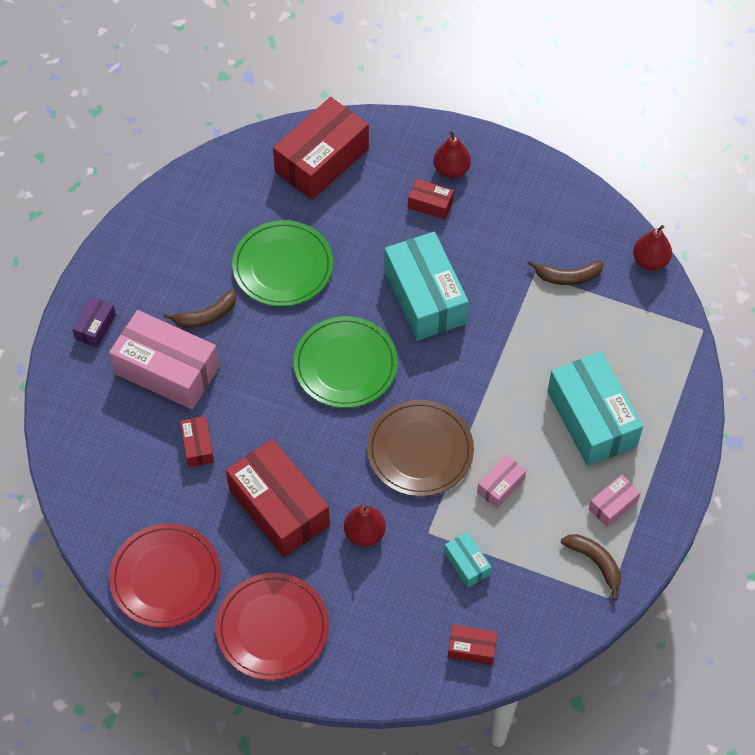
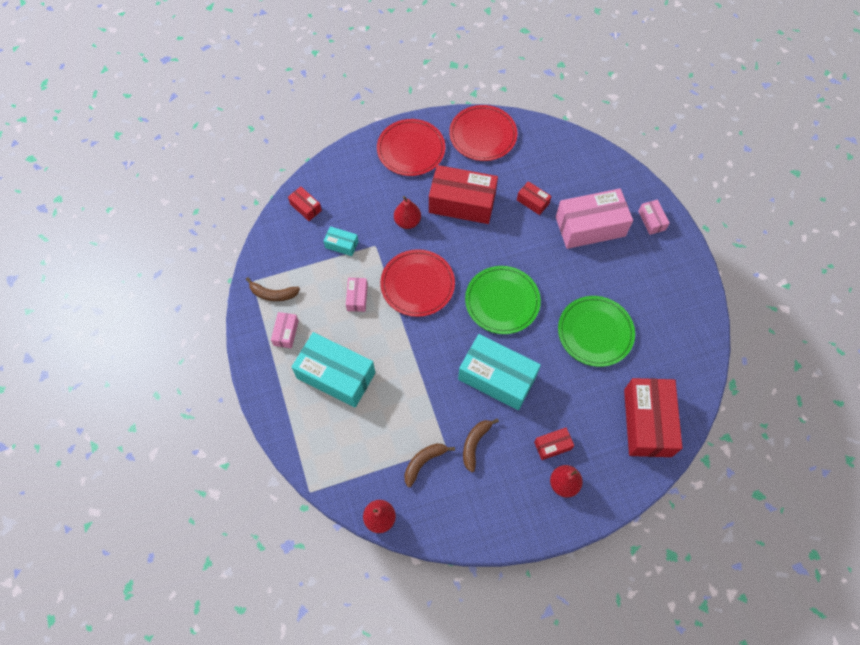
camera: 140 degrees right, 5 degrees up
(95, 327) = (651, 220): purple box -> pink box
(206, 316) = (603, 270): brown banana -> brown banana (475, 444)
(420, 450) = (417, 284): brown plate -> red plate
(472, 648) = (306, 207): red box -> red box turned 75 degrees clockwise

